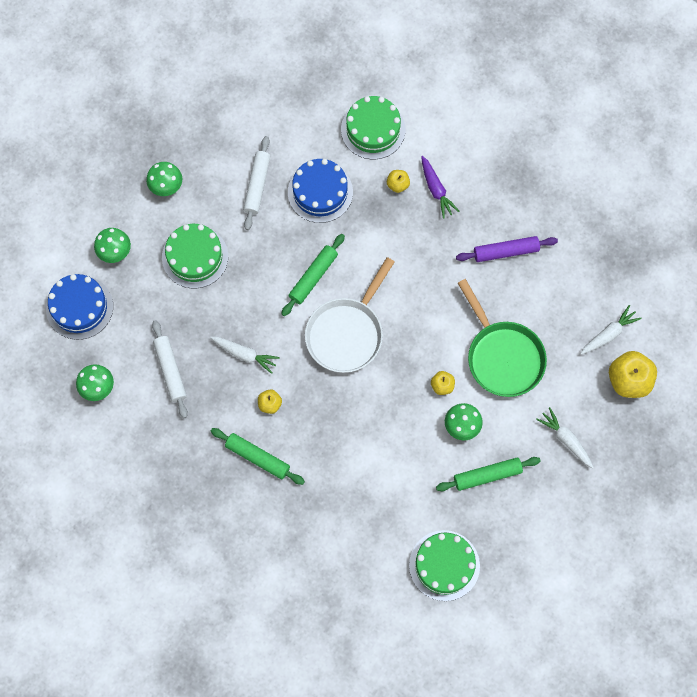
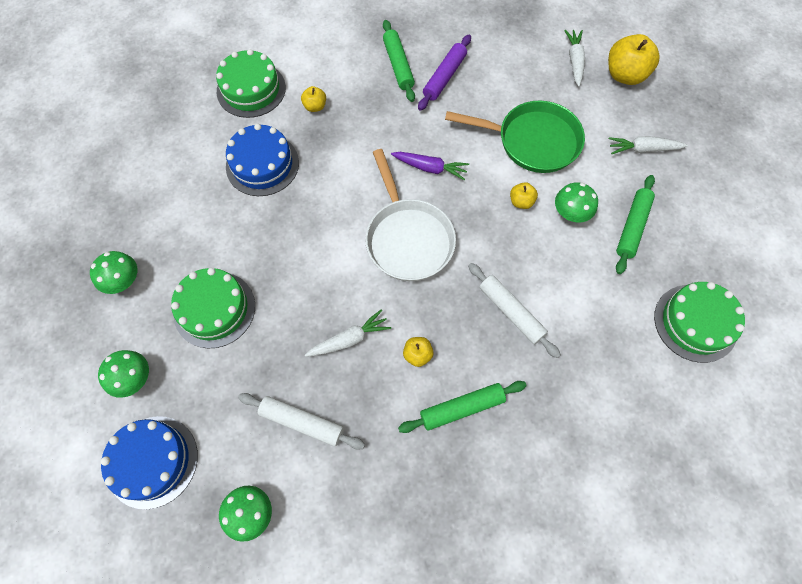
camera: 50 degrees left, 5 degrees down
(257, 185) = (205, 207): white rolling pin -> white rolling pin (511, 312)
(313, 277) = (331, 226): green rolling pin -> green rolling pin (398, 65)
(436, 190) = (346, 85): purple carrot -> purple carrot (430, 168)

